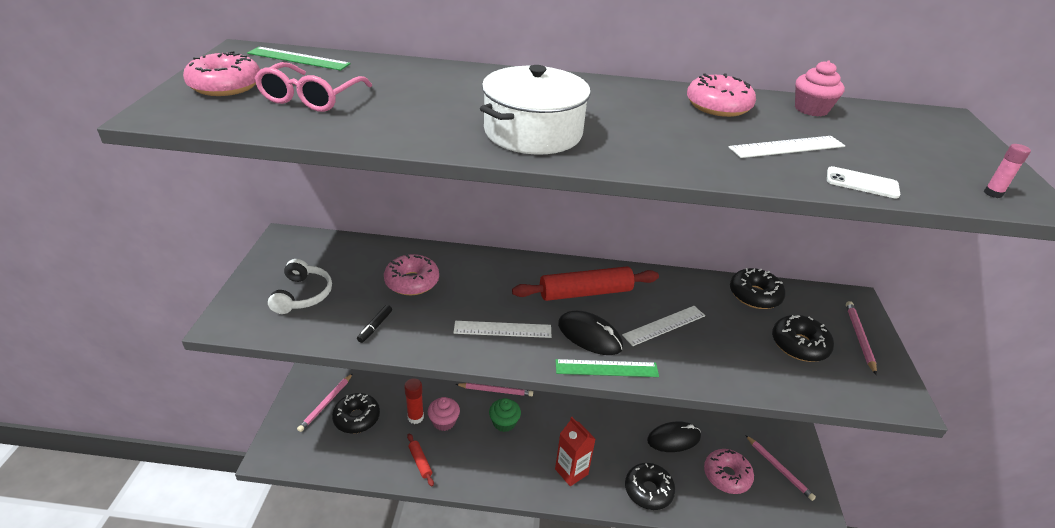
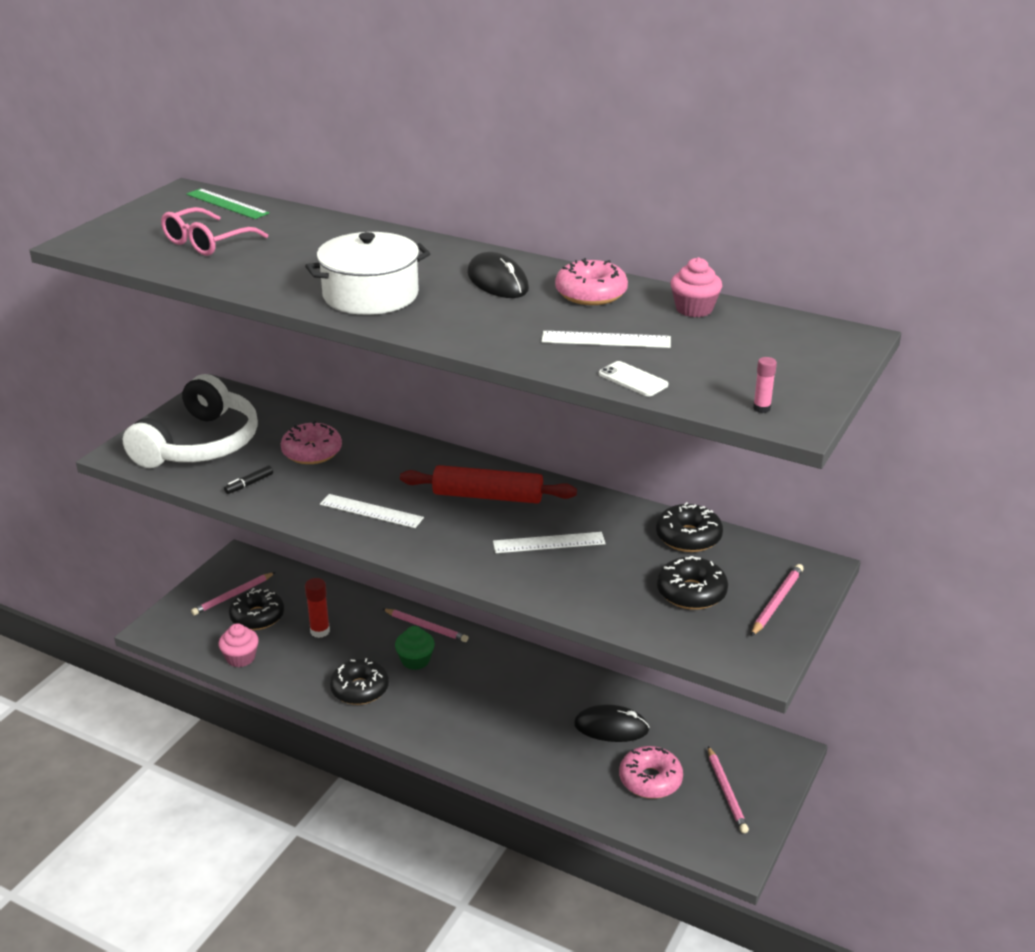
camera: 25 degrees right, 5 degrees down
(225, 86) = (146, 224): pink donut -> none
(302, 295) = (200, 444): white headphones -> white headphones, size x1.89
(420, 462) = (300, 673): red rolling pin -> none
(444, 421) = (348, 643): pink cupcake -> pink cupcake (241, 658)
(571, 471) = (461, 725): red carton -> none
(589, 336) = (457, 535): black mouse -> black mouse (497, 281)
(606, 368) = (450, 565): green ruler -> none
(648, 490) = (540, 767): black donut -> black donut (360, 689)

